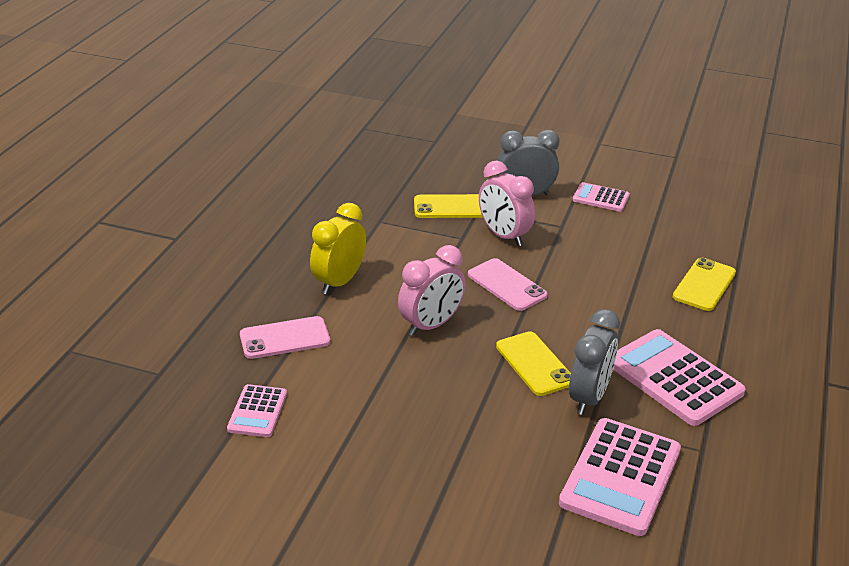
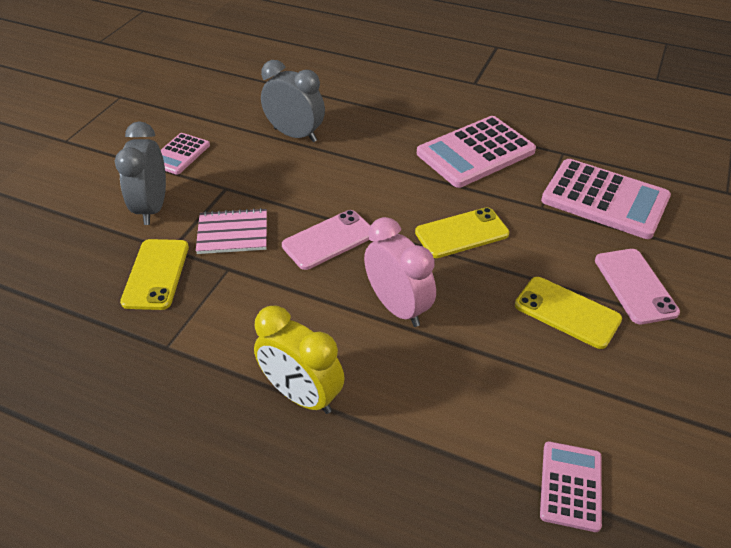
camera: 85 degrees left, 10 degrees up
(257, 411) = (570, 486): pink calculator -> pink calculator turned 90 degrees counterclockwise
(285, 338) = (422, 458): pink phone -> pink phone (635, 286)
(504, 236) = (233, 233): pink clock -> pink notebook
(589, 397) = (507, 204): grey clock -> grey clock (295, 135)
(704, 285) = (344, 116): yellow phone -> yellow phone (567, 312)

